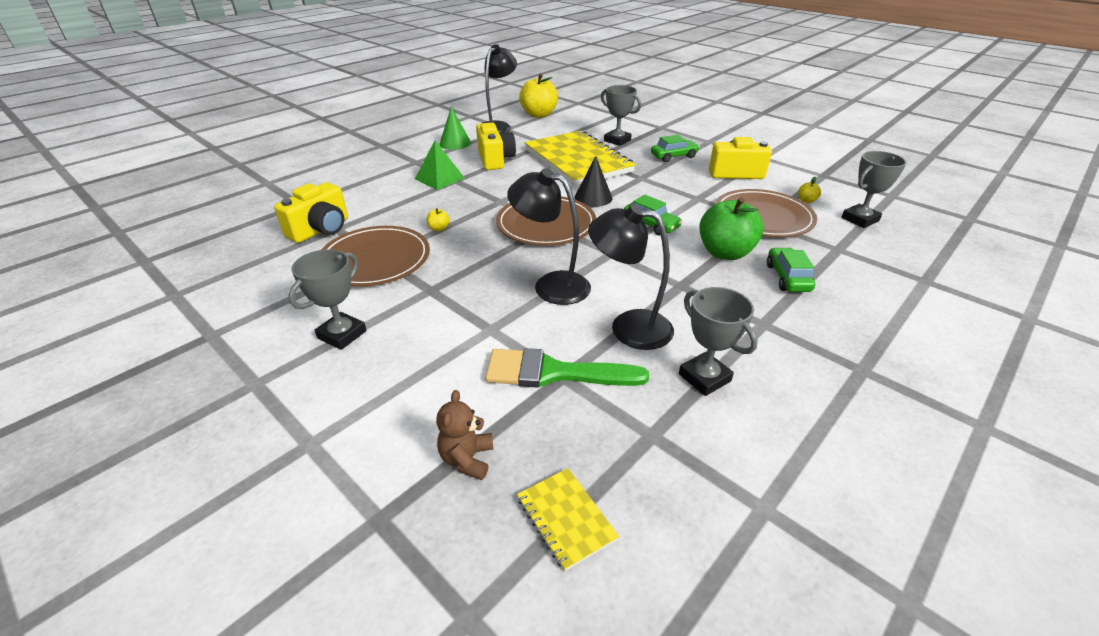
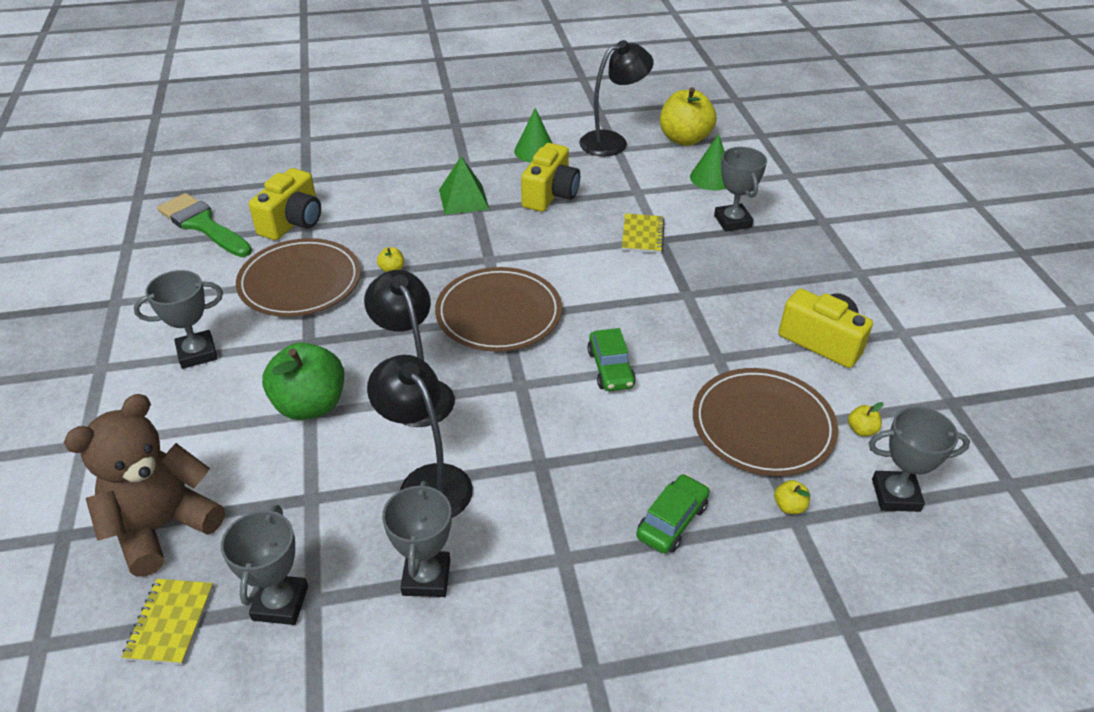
camera: 35 degrees right, 5 degrees up
(321, 230) = (293, 222): yellow camera -> yellow camera turned 45 degrees counterclockwise
(467, 459) = (162, 526): brown teddy bear -> brown teddy bear, size x2.01
(554, 372) = (309, 490): green brush -> green brush (202, 225)
(578, 126) = (711, 178): none -> green cone
(578, 161) = (642, 235): yellow notebook -> yellow notebook, size x0.41
(593, 197) = (593, 299): black cone -> none
(632, 451) = (280, 603): none -> grey trophy
(673, 156) = (774, 278): green car -> none
(725, 253) = (645, 450): green apple -> green apple (310, 405)
(827, 245) = (789, 506): none -> yellow apple

